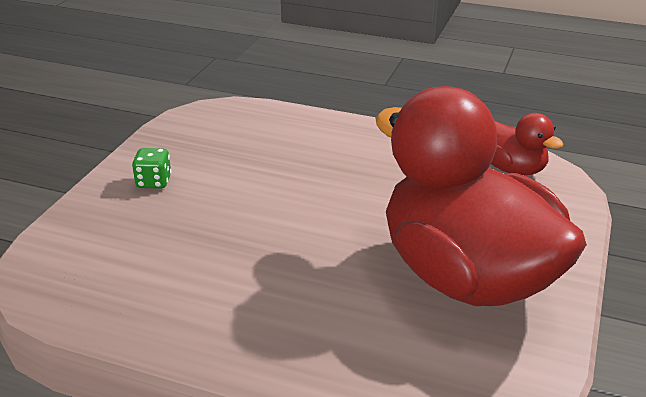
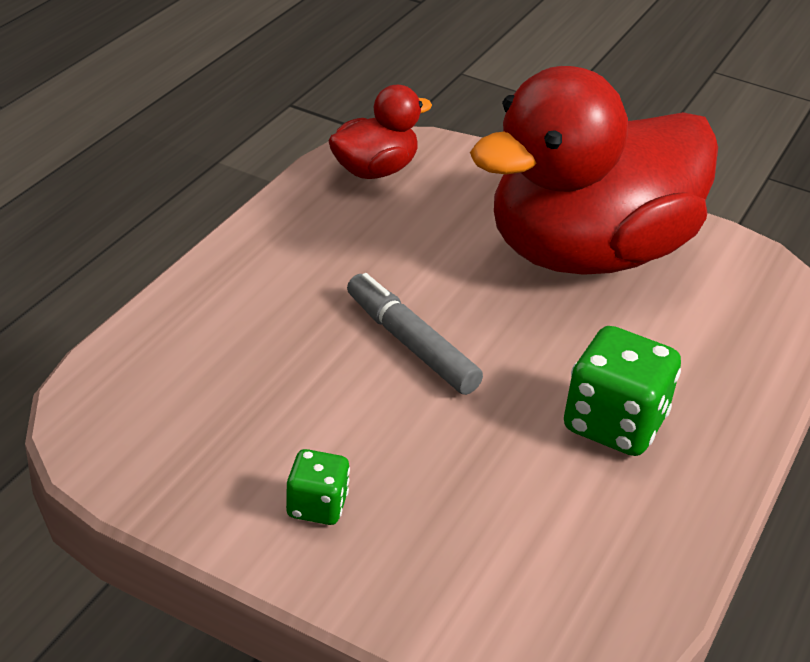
camera: 85 degrees left, 5 degrees up
(248, 296) = (614, 424): none -> green dice
(311, 201) = (411, 344): none -> grey marker

